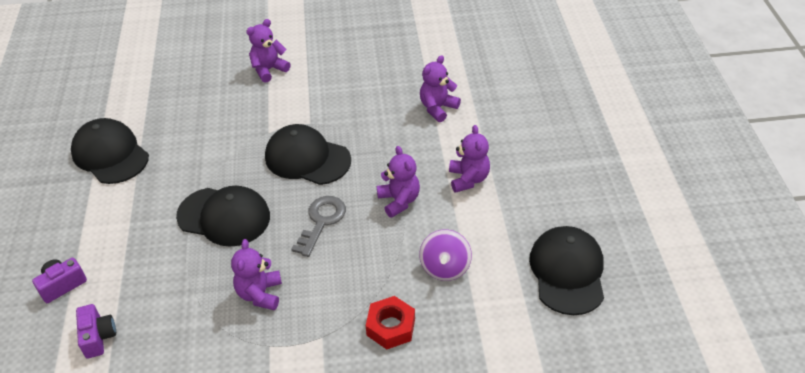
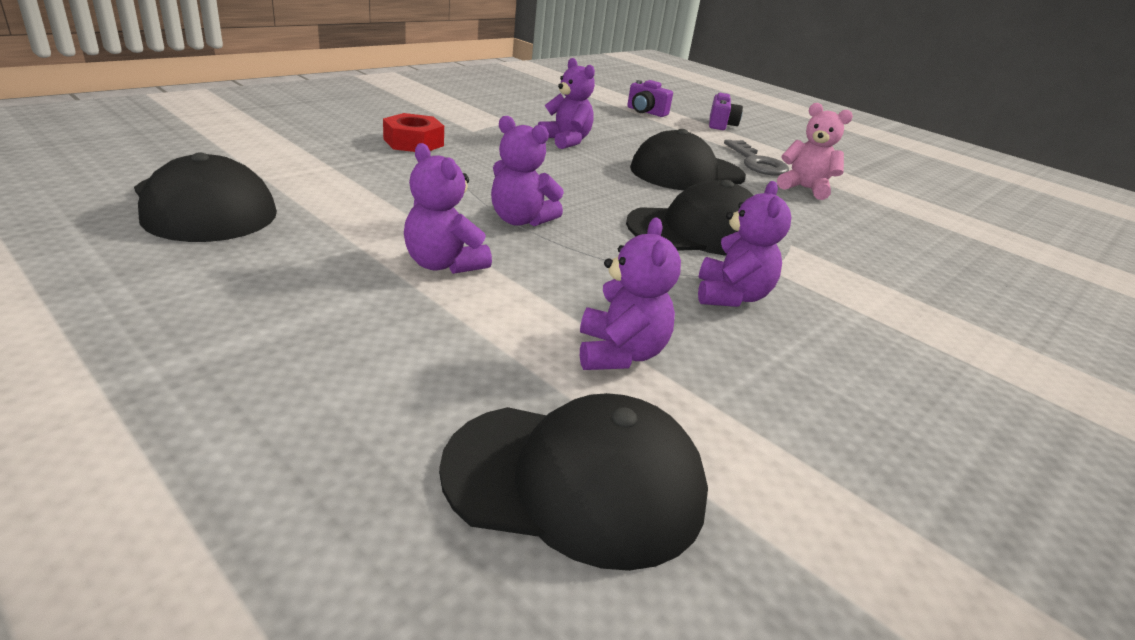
camera: 135 degrees right, 15 degrees down
(110, 154) = (878, 189): black cap -> black cap (575, 481)
(166, 172) = (804, 188): none -> pink teddy bear
(269, 70) = (961, 318): purple teddy bear -> purple teddy bear (731, 296)
(321, 221) = (586, 187): grey key -> grey key (757, 163)
(445, 267) = (393, 182): purple spinning top -> none

